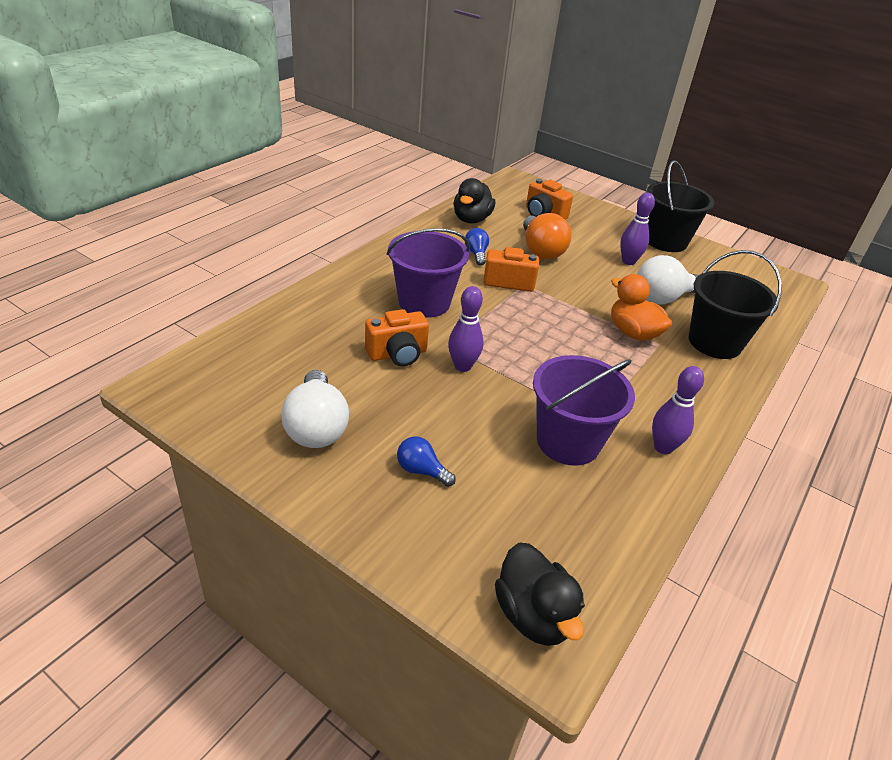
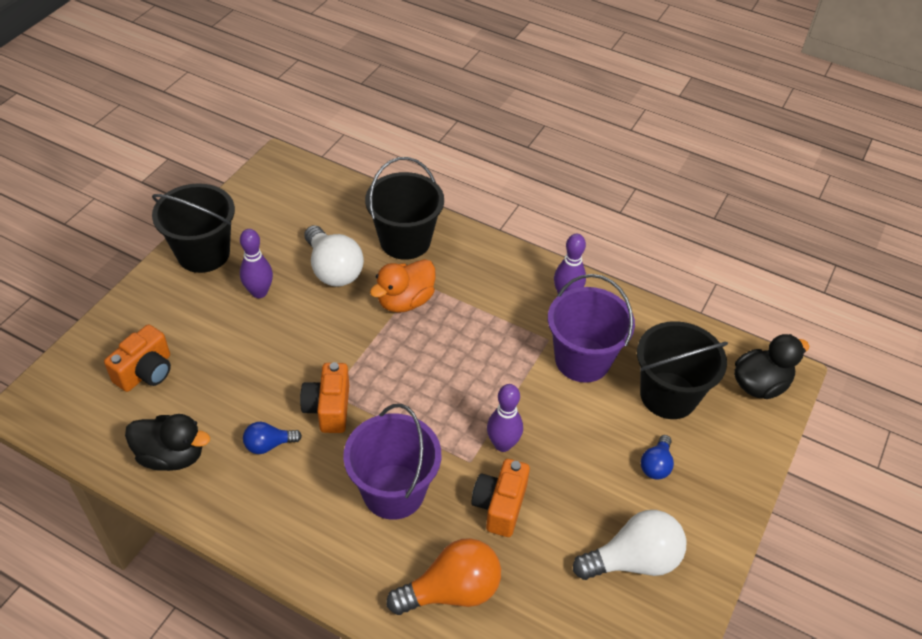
camera: 95 degrees left, 10 degrees up
(397, 354) = (500, 506): orange camera -> orange camera turned 135 degrees counterclockwise
(517, 506) = (668, 395): none -> black bucket
(541, 250) = (247, 376): orange light bulb -> orange light bulb (452, 591)

